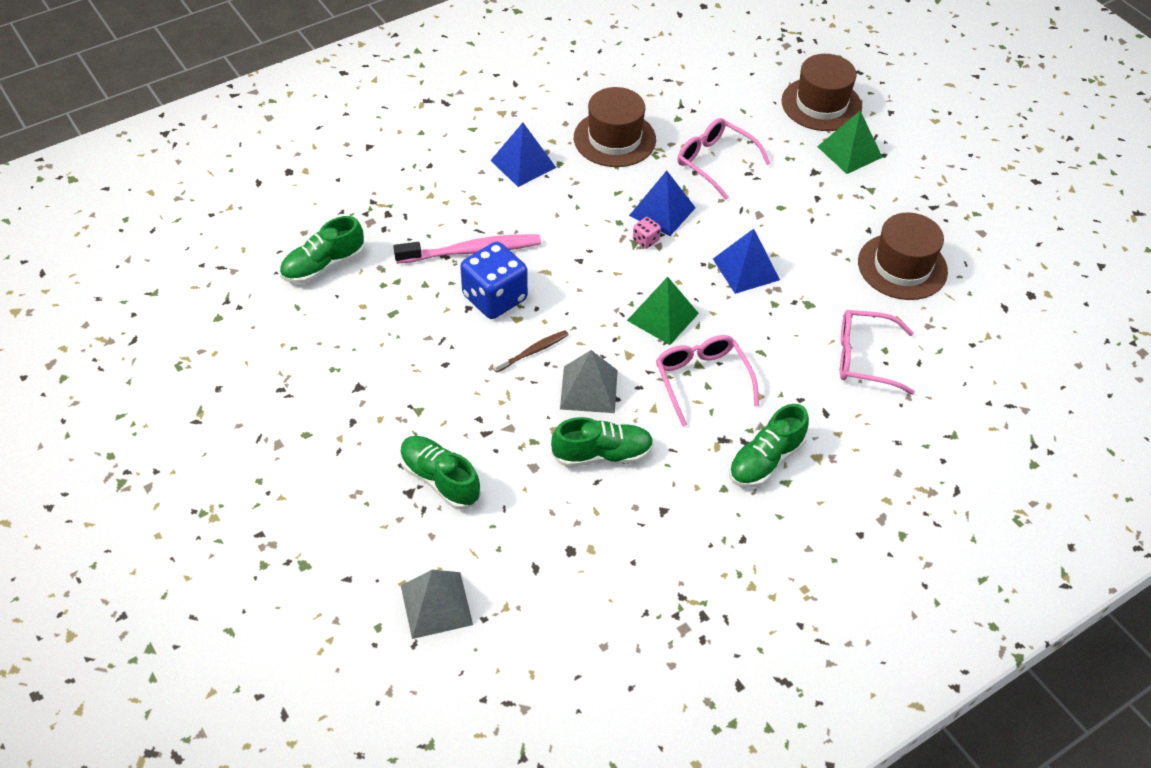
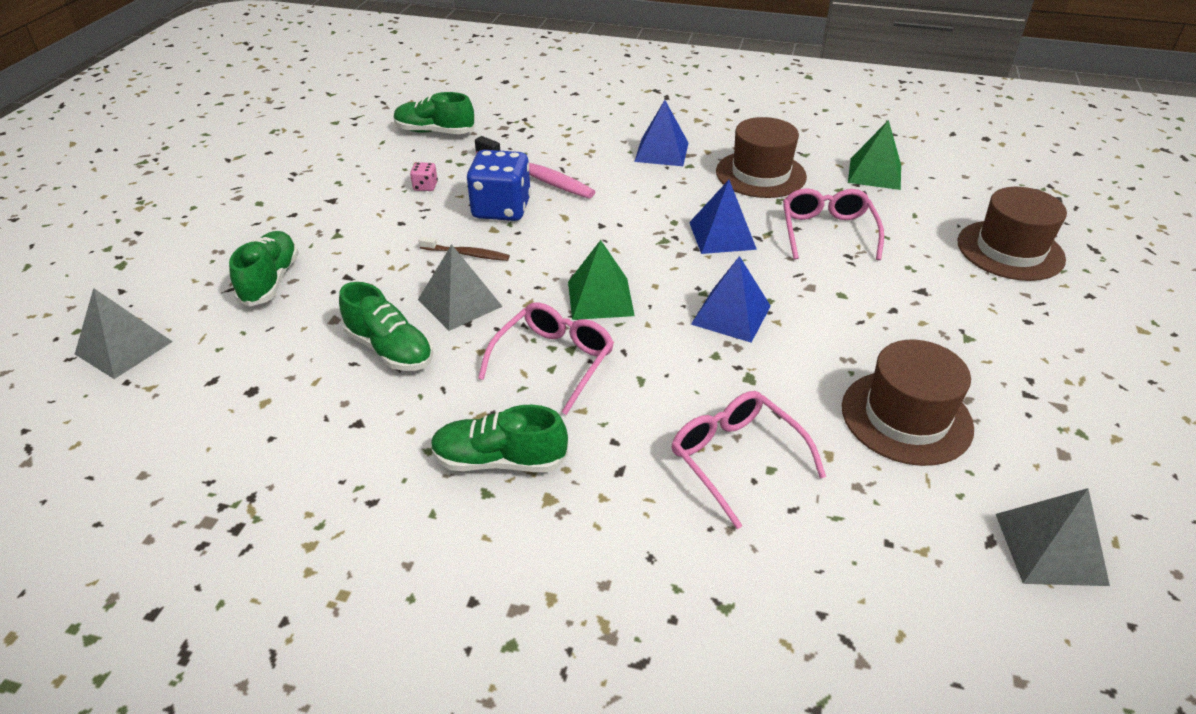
camera: 50 degrees right, 10 degrees down
(645, 240) = (675, 244): pink dice -> pink dice (425, 186)
(849, 151) = (988, 298): green pyramid -> green pyramid (875, 173)
(1027, 291) = (1050, 548): none -> grey pyramid

